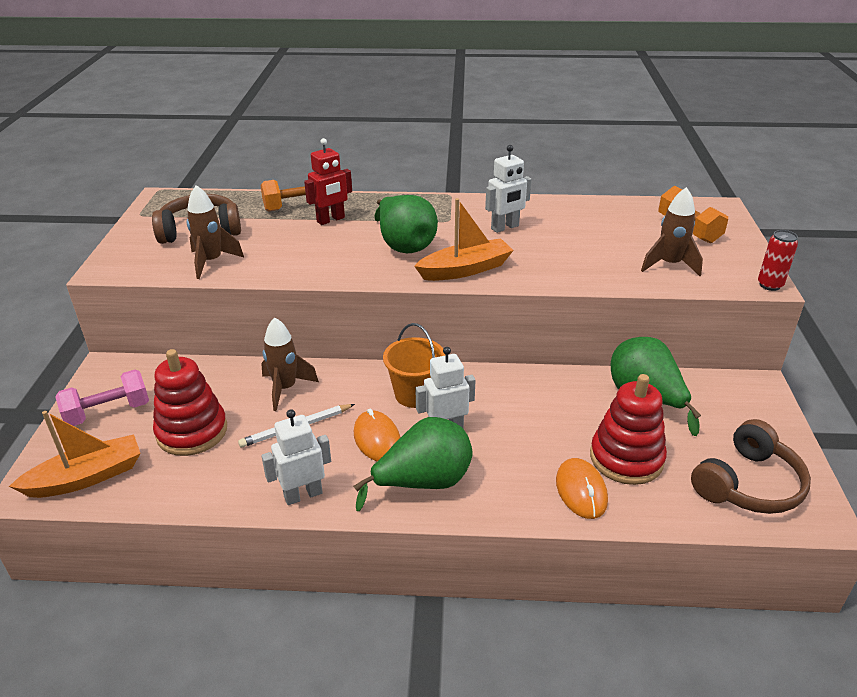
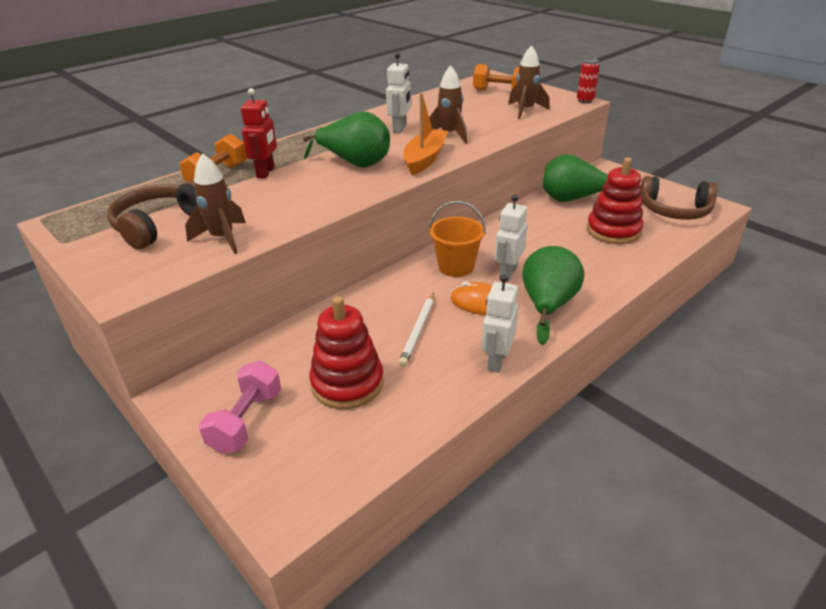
camera: 45 degrees left, 0 degrees up
(86, 477) = (319, 471): orange boat -> none
(285, 389) = (365, 315): brown rocket -> brown rocket (449, 135)
(581, 491) = (622, 257): orange mouse -> none
(747, 484) = (674, 210): brown headphones -> brown headphones turned 105 degrees clockwise

